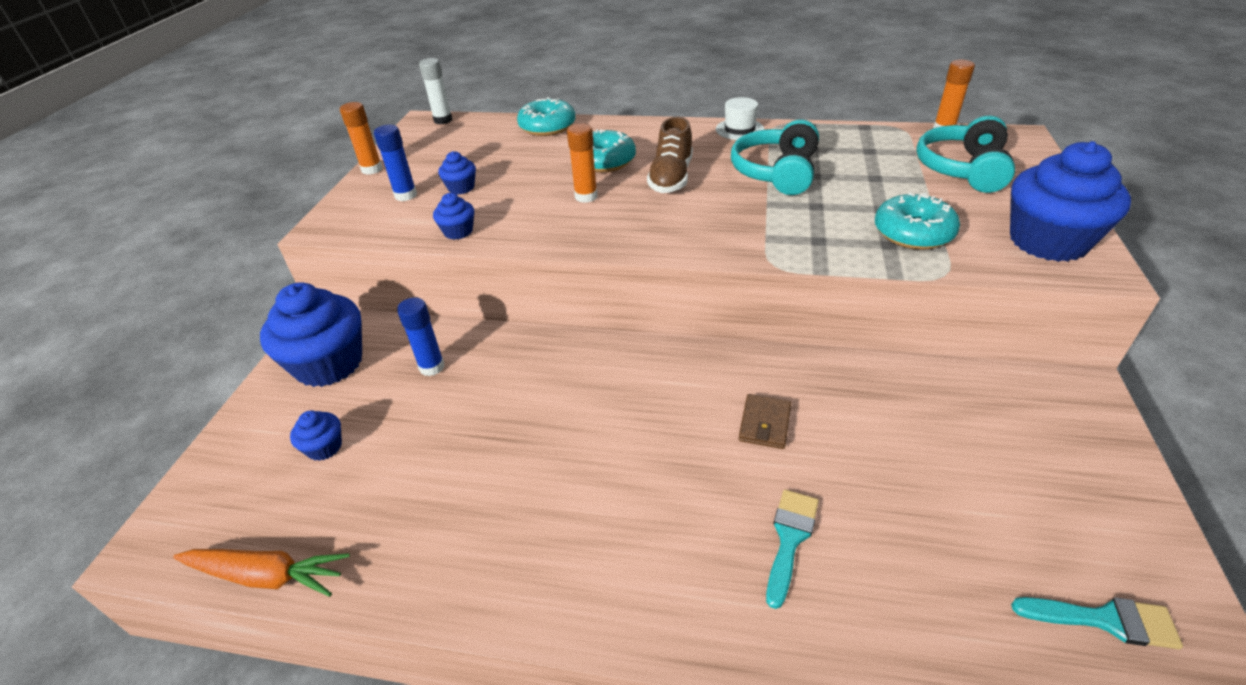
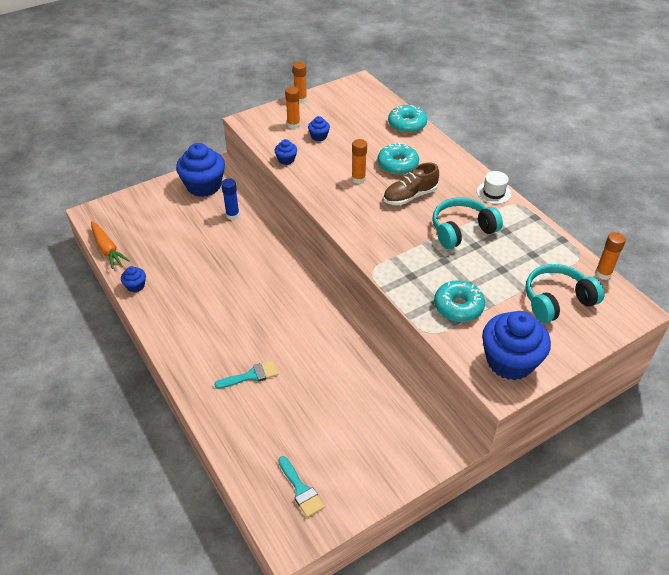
camera: 45 degrees right, 5 degrees up
(324, 447) = (166, 219): blue cupcake -> blue cupcake (135, 286)
(406, 195) = (293, 125): blue glue stick -> orange glue stick
(443, 120) = (368, 87): white glue stick -> none
(765, 424) = (307, 337): brown wallet -> none

